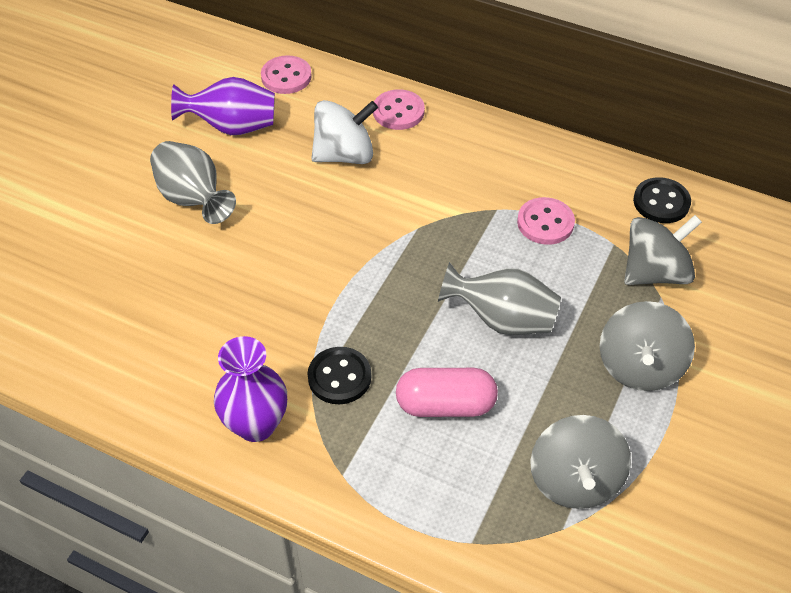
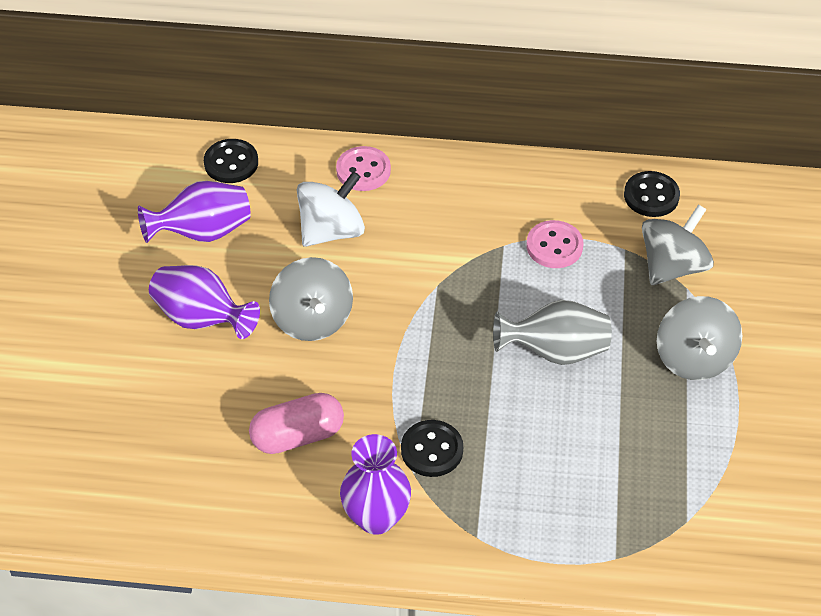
camera: 20 degrees left, 0 degrees up
(193, 199) = (202, 318): grey vase -> purple vase
(286, 77) = (231, 163): pink button -> black button
(445, 405) = (539, 445): pink capsule -> pink capsule (297, 436)
(575, 480) = (680, 476): grey spinning top -> grey spinning top (312, 319)

